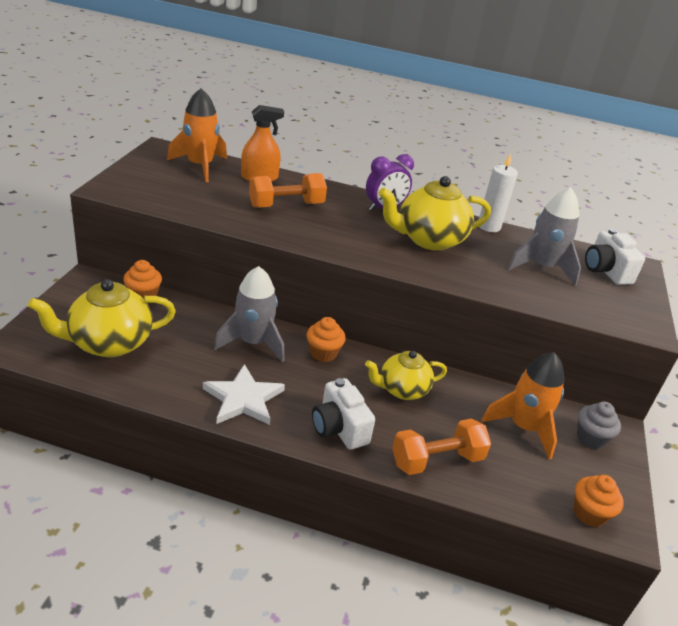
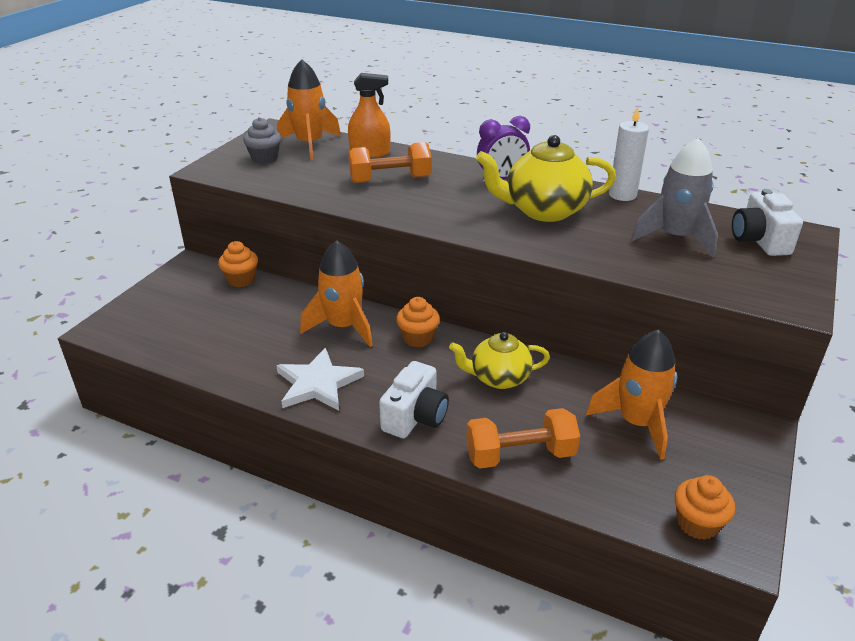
camera: 15 degrees right, 0 degrees up
(109, 343) = (194, 326): yellow teapot -> none
(253, 343) = (343, 327): grey rocket -> orange rocket
(339, 428) = (415, 417): white camera -> white camera turned 135 degrees counterclockwise
(591, 438) = (721, 438): grey cupcake -> grey cupcake (264, 158)

